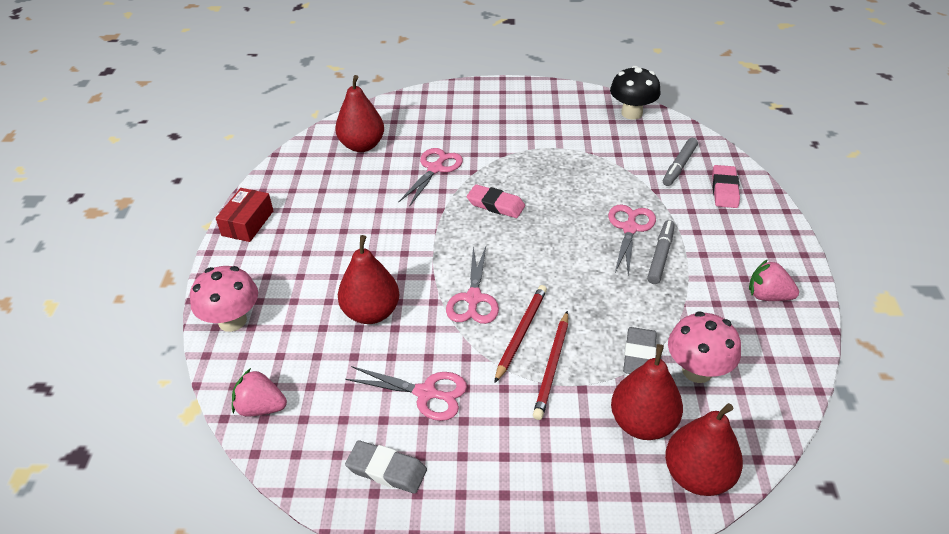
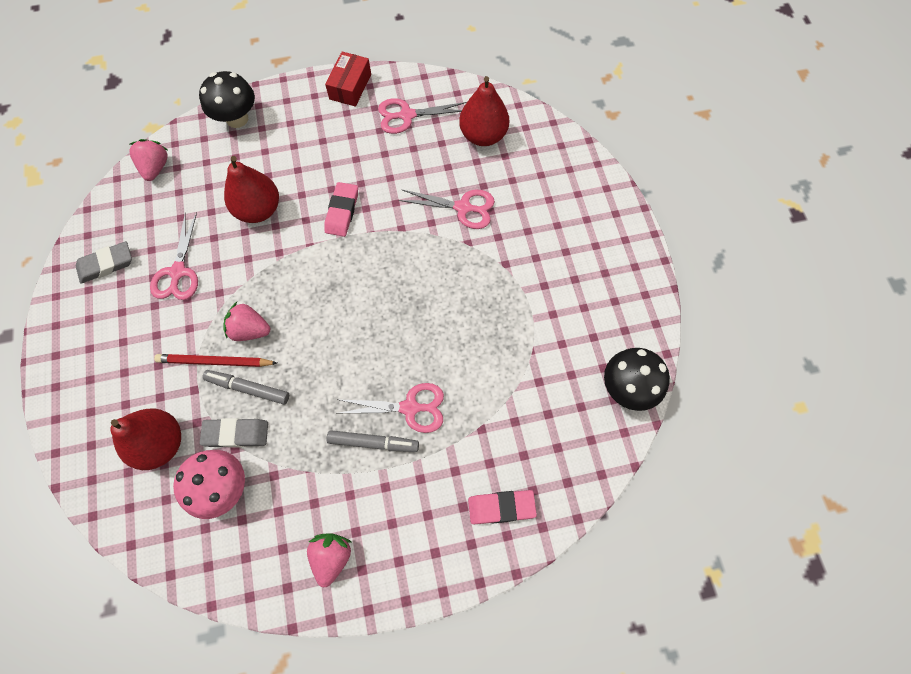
camera: 75 degrees right, 25 degrees up
(232, 321) = (237, 119): pink mushroom -> black mushroom
(248, 223) = (350, 86): red box -> red box turned 75 degrees counterclockwise
(386, 470) = (106, 264): grey eraser -> grey eraser turned 60 degrees clockwise
(473, 298) = (286, 283): pink scissors -> pink scissors (407, 115)
(495, 205) = (419, 274): pink eraser -> pink eraser (342, 211)
(521, 333) = (250, 330): red pencil -> pink strawberry
(679, 166) = (533, 452): grey marker -> grey marker (248, 388)
(697, 475) = (111, 493): red pear -> none

